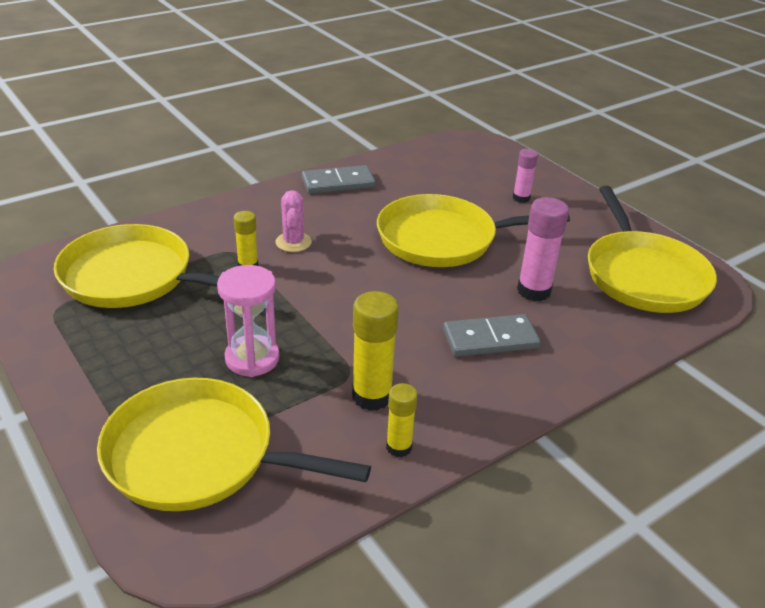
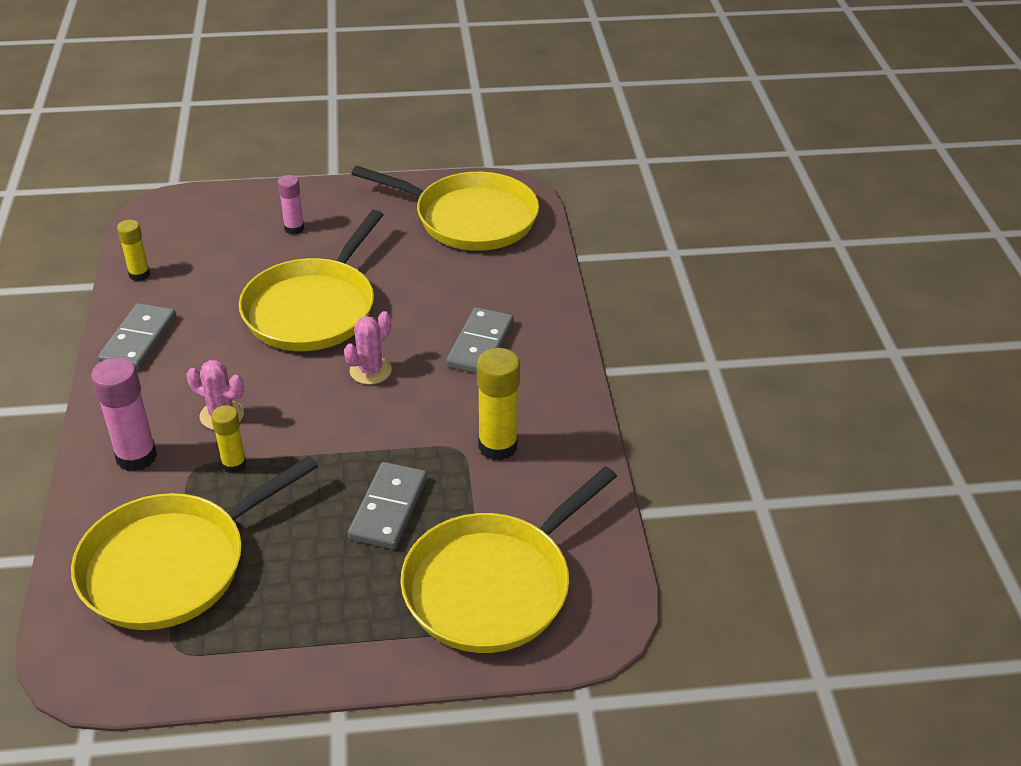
camera: 60 degrees left, 5 degrees up
(252, 358) = (389, 509): pink hourglass -> grey domino
(399, 447) = (567, 453): yellow glue stick -> yellow glue stick (139, 274)
(401, 291) = (370, 371): none -> pink cactus
(534, 291) = (438, 289): pink glue stick -> pink glue stick (136, 456)

